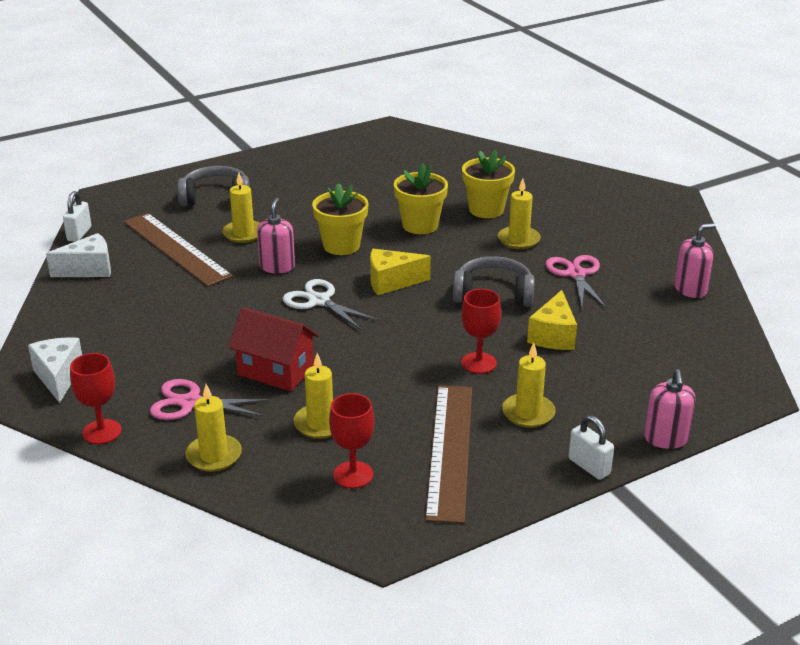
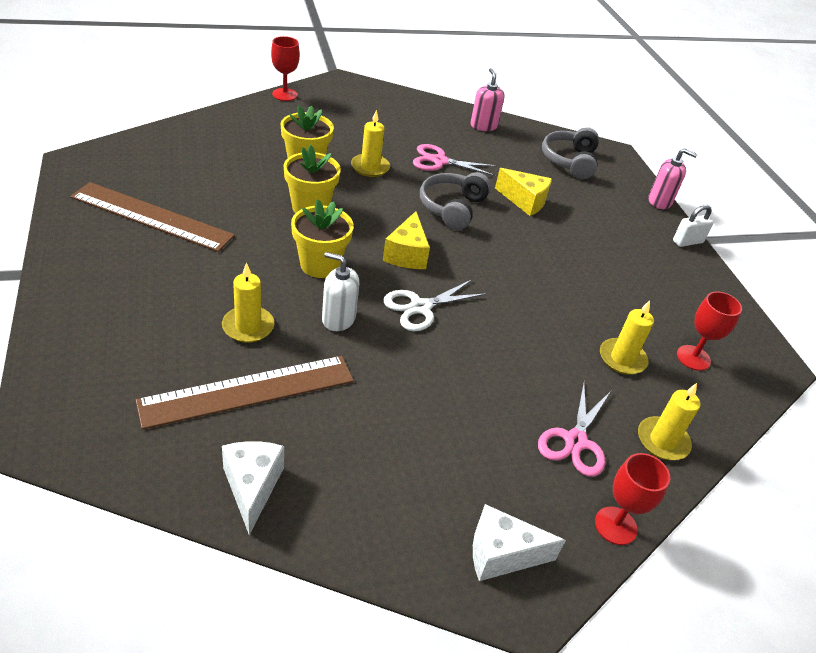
camera: 80 degrees left, 10 degrees up
(79, 234) = (141, 484): white padlock -> none
(216, 197) = (137, 329): grey headphones -> grey headphones (569, 161)
(276, 371) = (535, 367): red house -> none
(277, 267) = (338, 319): pink soap dispenser -> white soap dispenser
(450, 450) = (665, 297): brown ruler -> brown ruler (152, 216)
(478, 363) = (552, 247): red goblet -> red goblet (284, 94)
(528, 413) = (623, 246): yellow candle -> none

